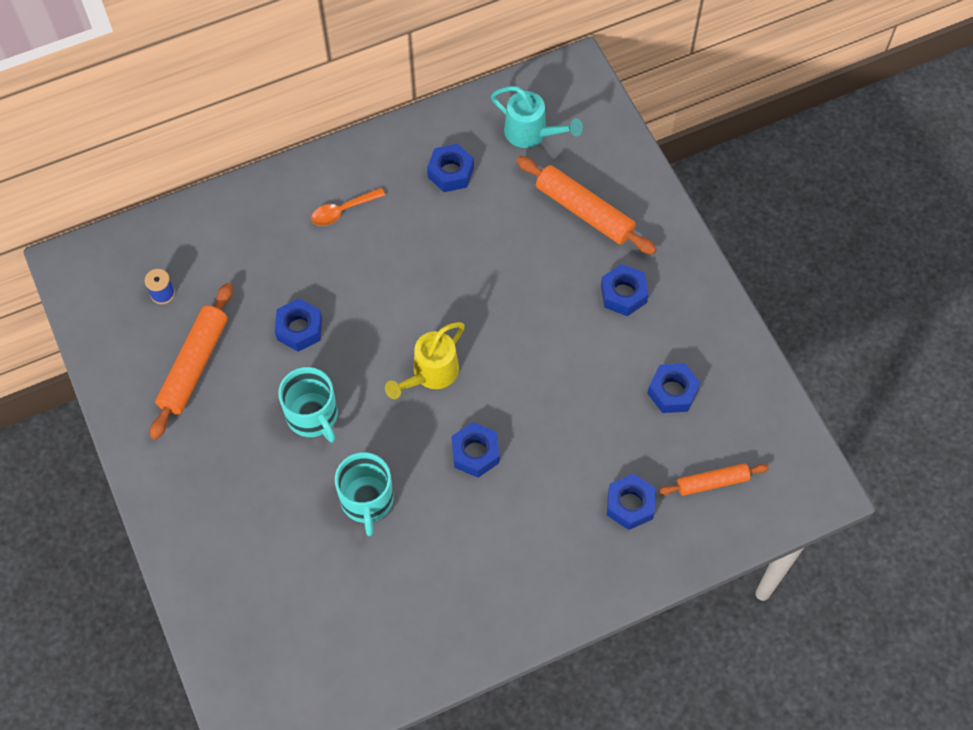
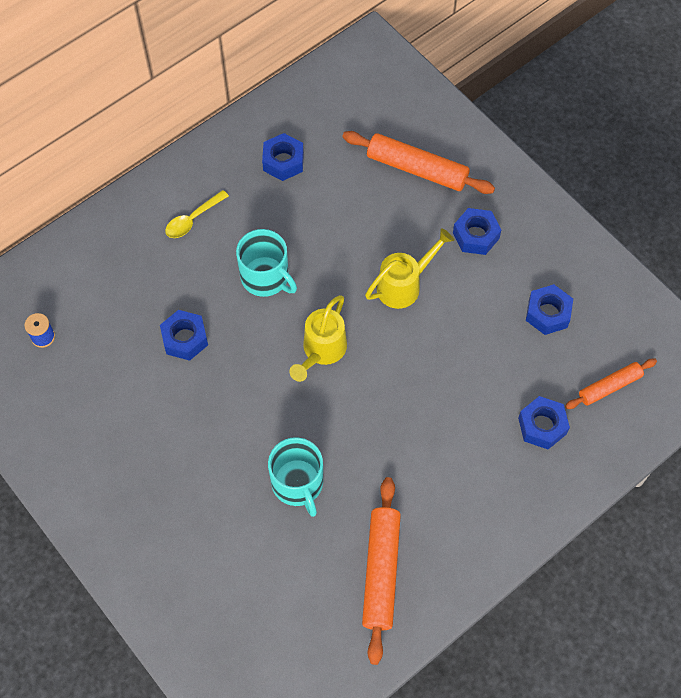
camera: 15 degrees left, 0 degrees up
(194, 365) = (94, 397): orange rolling pin -> orange rolling pin (381, 572)
(313, 415) = (222, 417): turquoise mug -> turquoise mug (266, 277)
(343, 211) = (193, 219): orange spoon -> yellow spoon
(475, 453) = (385, 414): blue nut -> none
(531, 133) = (346, 109): turquoise watering can -> none
(534, 327) = (404, 285): none -> yellow watering can

